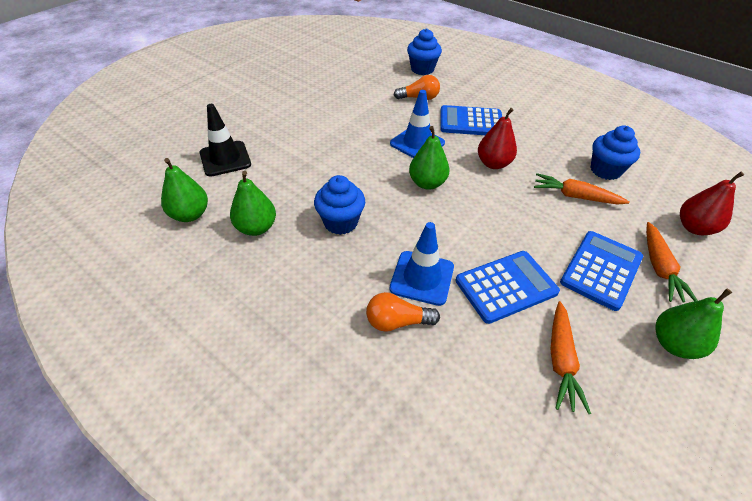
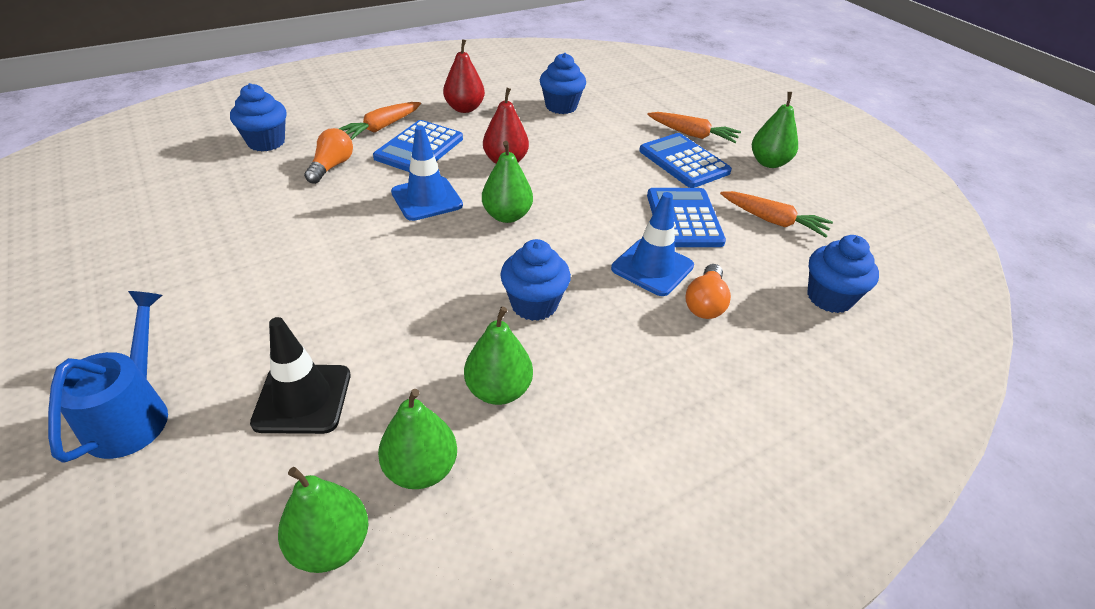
camera: 70 degrees left, 5 degrees down
(140, 200) = (330, 545): none -> green pear
(201, 116) = (133, 413): none -> blue watering can
(464, 426) = (829, 297): none -> blue cupcake
(575, 196) = (586, 136): orange carrot -> orange carrot (381, 127)
(694, 228) = (656, 100): red pear -> red pear (464, 108)

